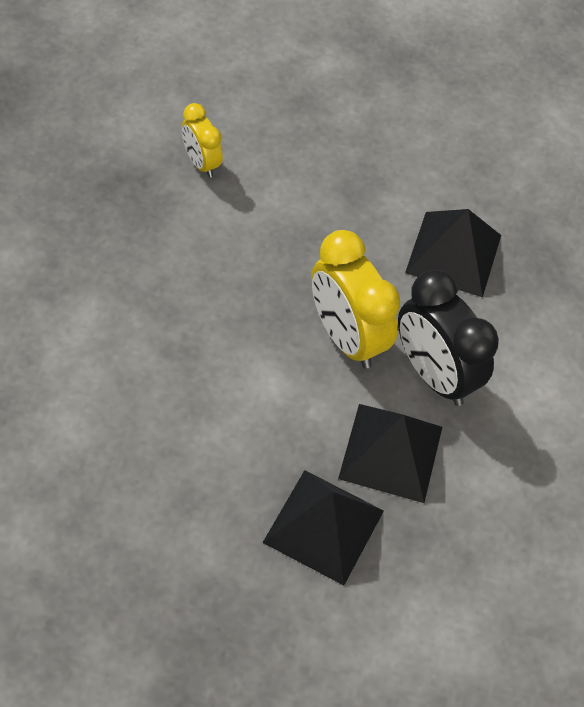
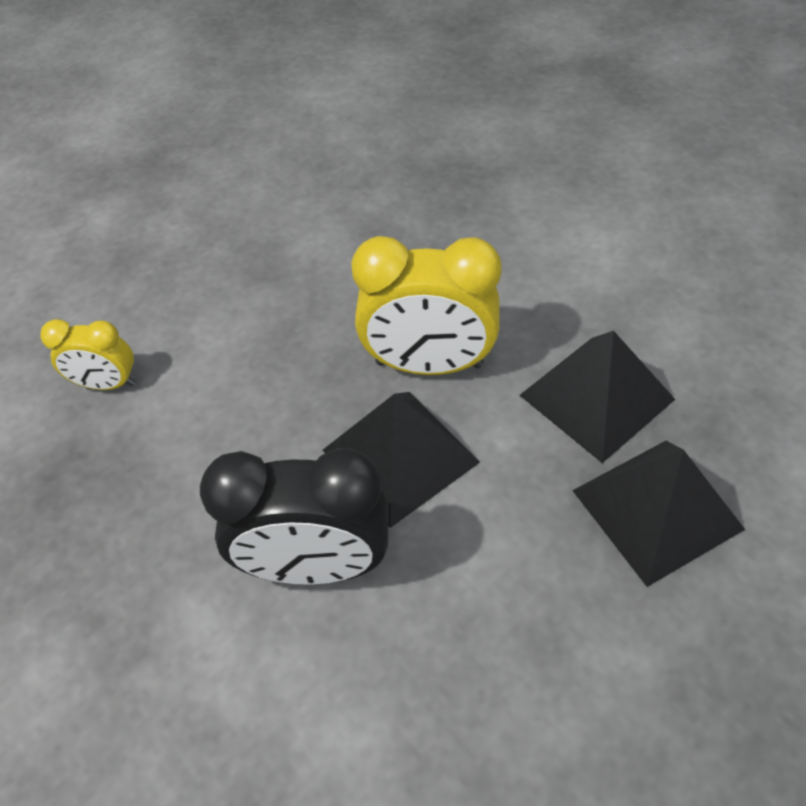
camera: 45 degrees left, 5 degrees down
(434, 374) = (525, 313): black clock -> black clock (316, 565)
(453, 254) = (399, 231): black pyramid -> black pyramid (400, 456)

